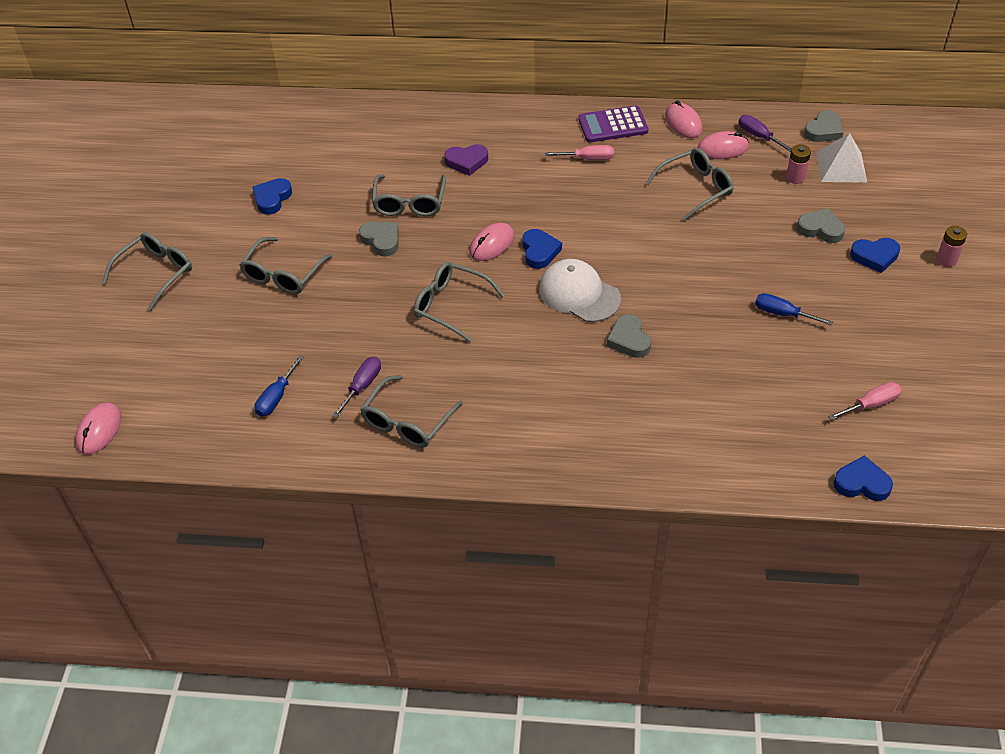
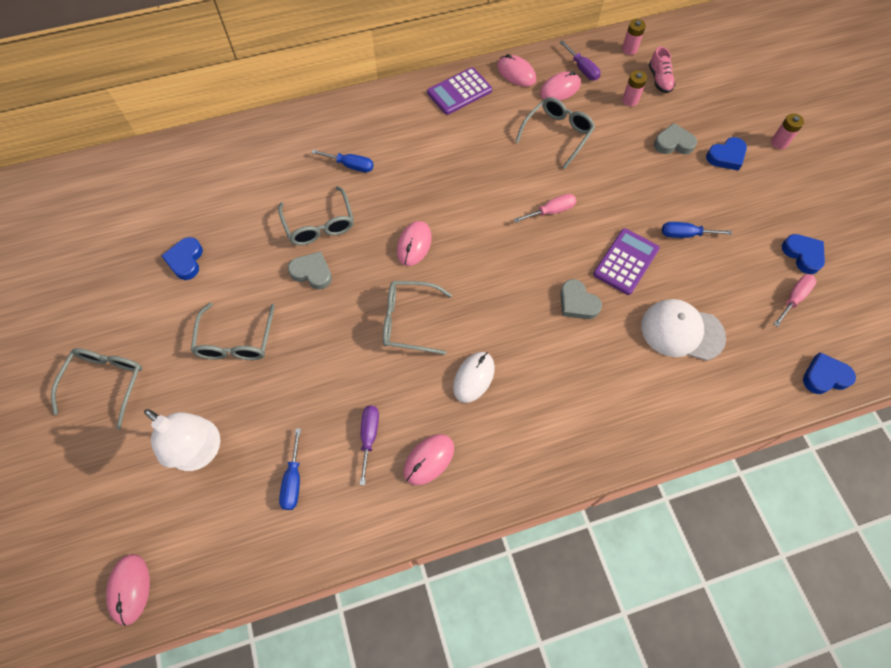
camera: 25 degrees left, 15 degrees up
(209, 350) = (202, 452): none -> white lamp
(407, 421) = (429, 460): grey glasses -> pink mouse
(467, 162) = (351, 165): purple heart -> blue screwdriver
(487, 370) = (473, 377): none -> white mouse
(539, 251) = (459, 238): blue heart -> blue heart (803, 255)
(579, 294) = (513, 271): white cap -> white cap (682, 331)
(588, 159) = (455, 131): pink screwdriver -> pink screwdriver (551, 211)
(702, 319) = (626, 262): none -> purple calculator
(758, 136) = (582, 69): purple screwdriver -> purple screwdriver turned 150 degrees counterclockwise
(824, 130) = (629, 49): grey heart -> pink battery
(841, 167) = (659, 79): white pyramid -> pink shoe

